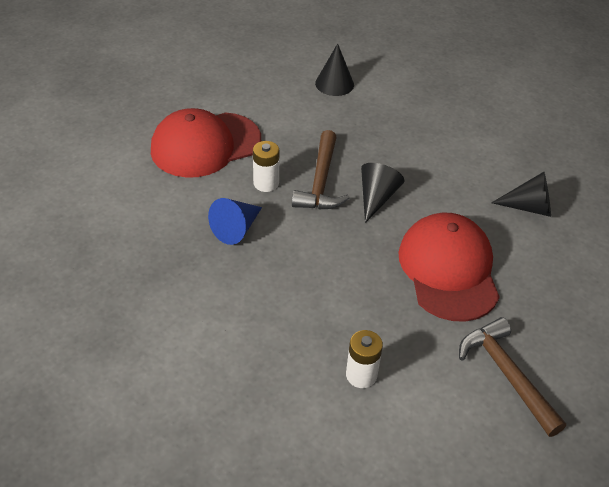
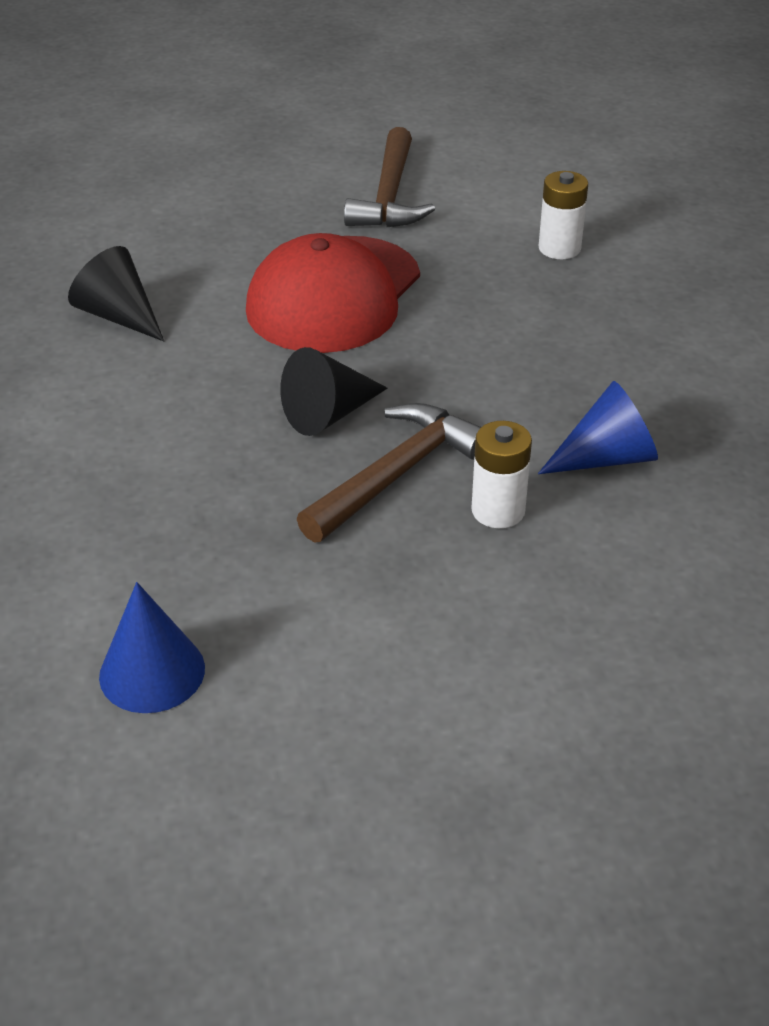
camera: 145 degrees left, 5 degrees down
(205, 145) = (565, 639): red cap -> none
(334, 84) = (152, 672): black cone -> blue cone

